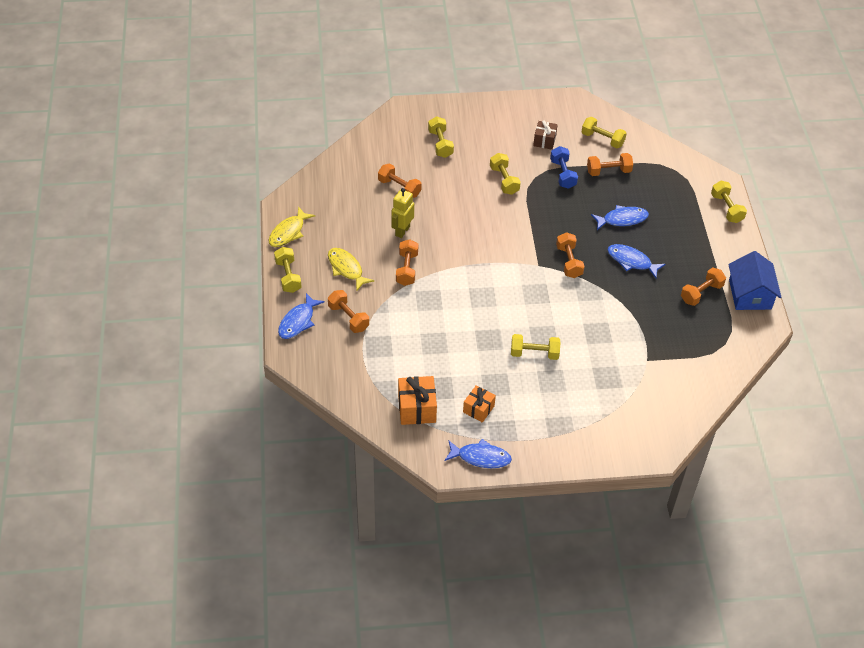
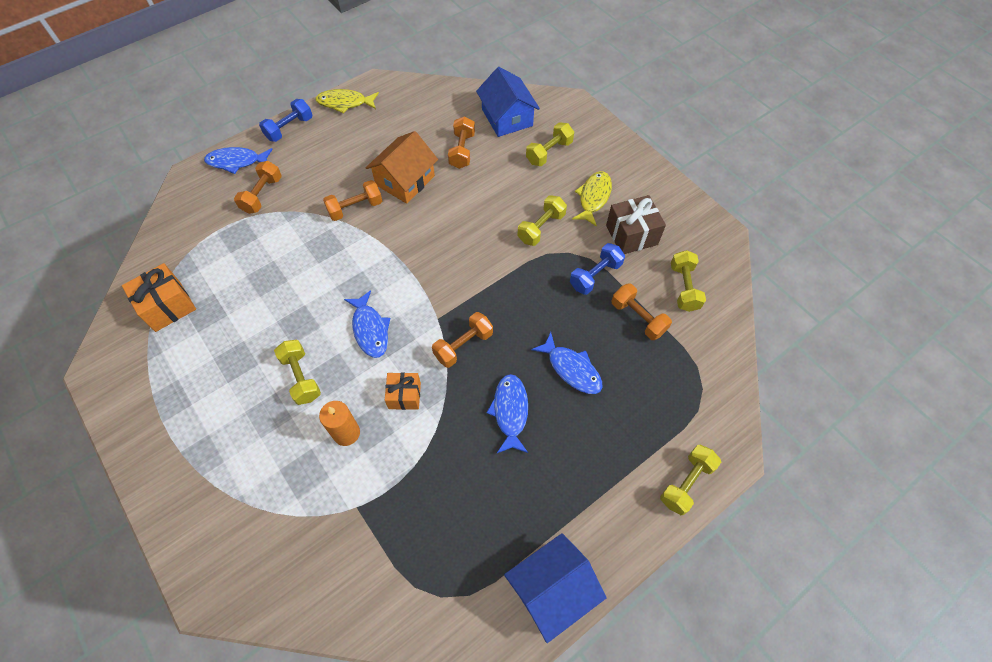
camera: 60 degrees right, 10 degrees up
(288, 276) = (289, 128): yellow dumbbell -> blue dumbbell
(346, 268) = (326, 163): yellow fish -> yellow fish (593, 197)
(387, 149) = (507, 117): none -> blue house
(402, 231) = (405, 180): yellow robot -> orange house
(478, 409) = (192, 362): orange gift -> orange gift (404, 395)
(480, 457) = (122, 397): blue fish -> blue fish (370, 329)
(544, 141) = (631, 235): brown gift -> brown gift, size x1.53
(593, 345) = (346, 433): none -> orange candle
(701, 293) = (511, 521): orange dumbbell -> none

